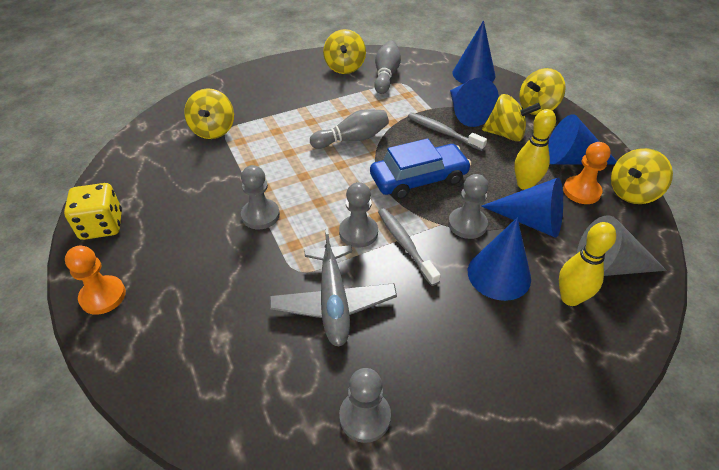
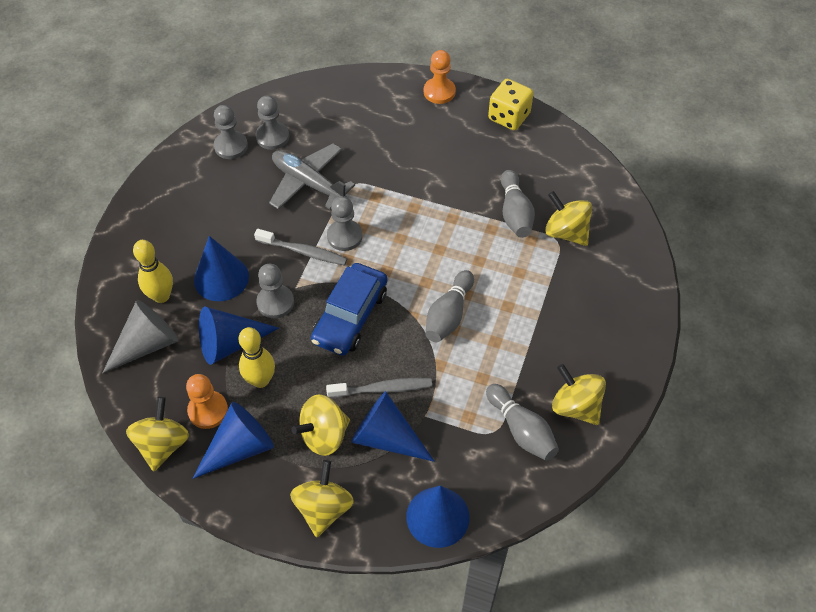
camera: 135 degrees right, 10 degrees up
(221, 161) = (515, 213): none -> grey bowling pin
(260, 215) = (424, 197): grey pawn -> grey pawn (272, 137)

